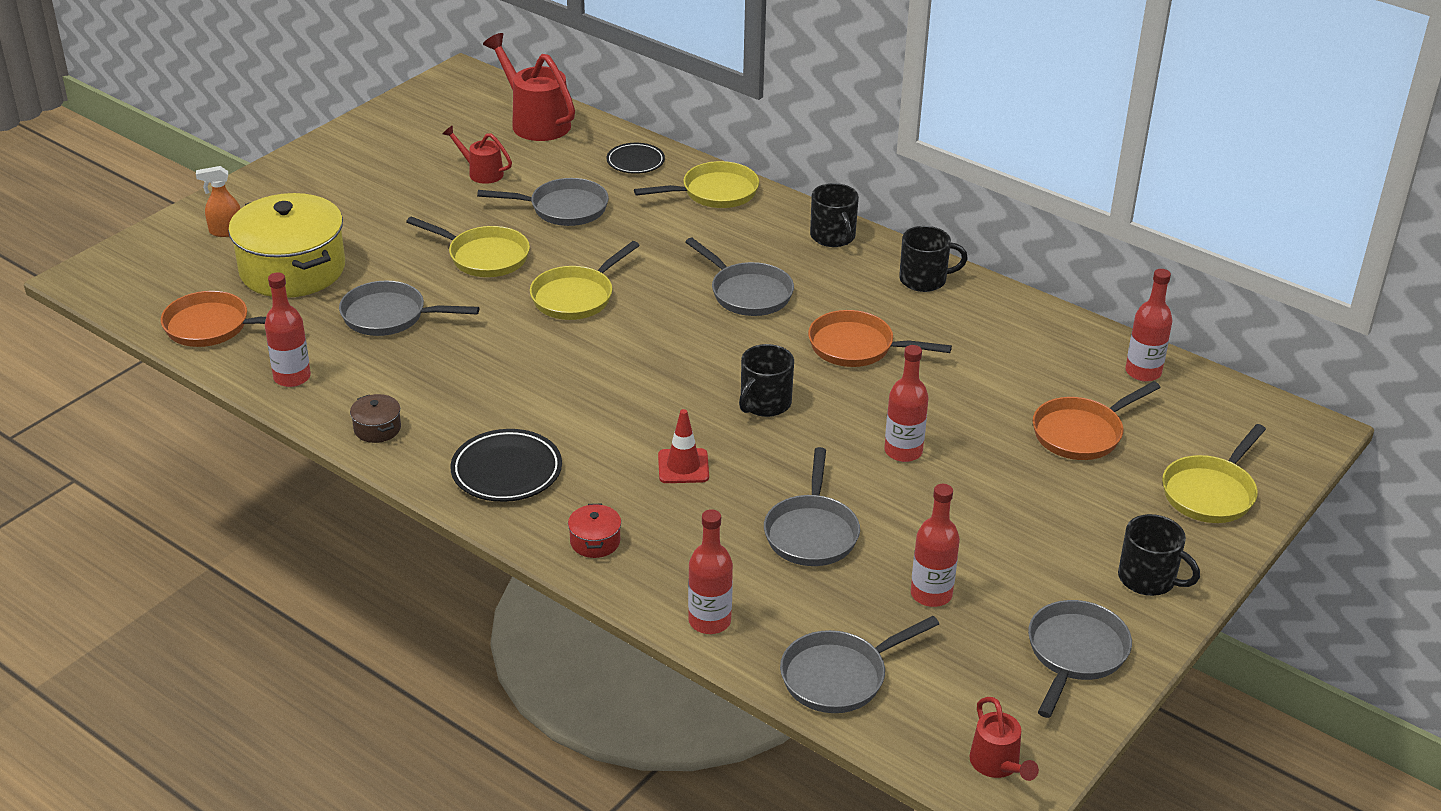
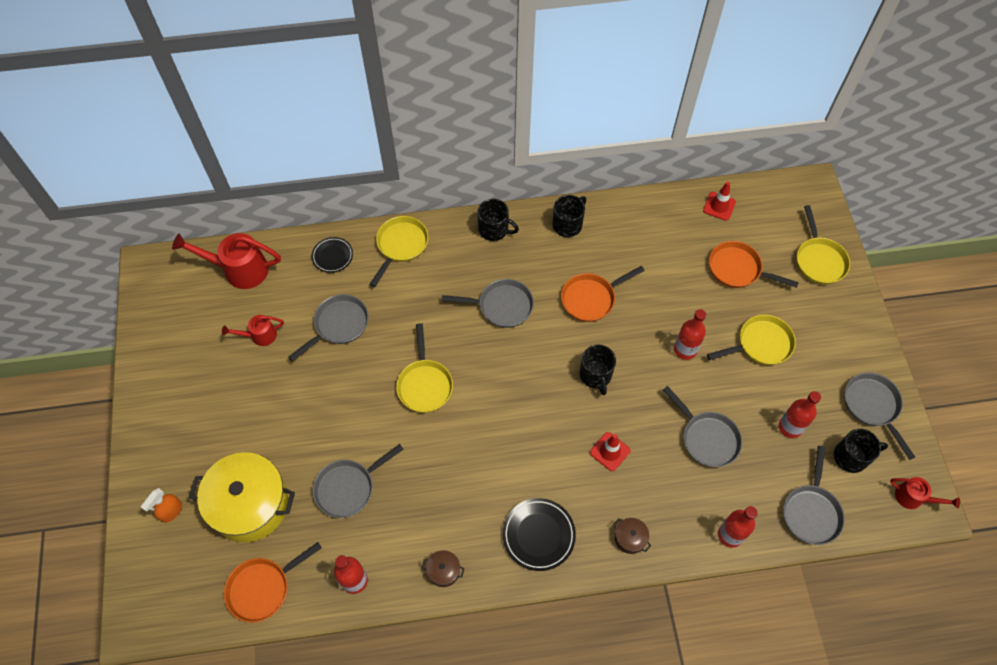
camera: 45 degrees left, 25 degrees up
(484, 257) = (342, 398): yellow pan -> yellow pan (761, 344)
(595, 541) = (630, 538): red pot -> brown pot
(1081, 433) = (738, 269): orange pan -> orange pan turned 105 degrees clockwise
(1143, 372) = (719, 206): red bottle -> red traffic cone
(1148, 579) = (851, 335): black mug -> black mug (851, 457)

